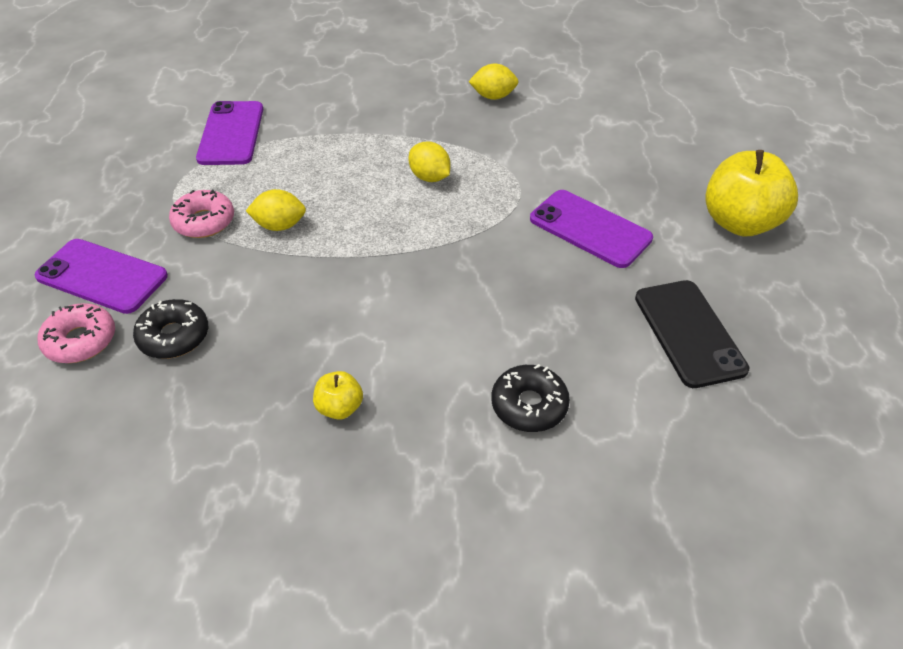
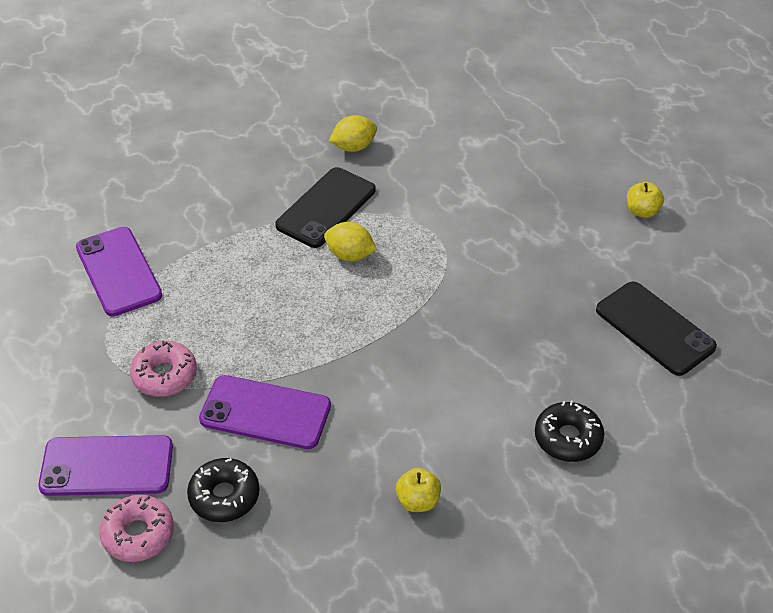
camera: 25 degrees left, 0 degrees up
(279, 225) = (242, 353): yellow lemon -> none
(435, 135) = (326, 208): none -> black phone
(590, 229) = (523, 259): purple phone -> purple phone (265, 412)
(740, 223) = (642, 211): yellow apple -> yellow apple, size x0.47

